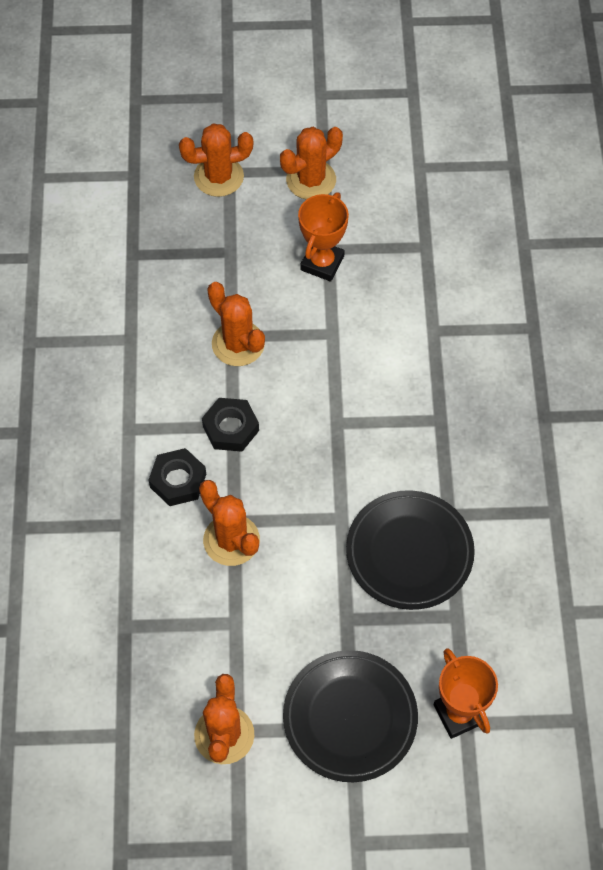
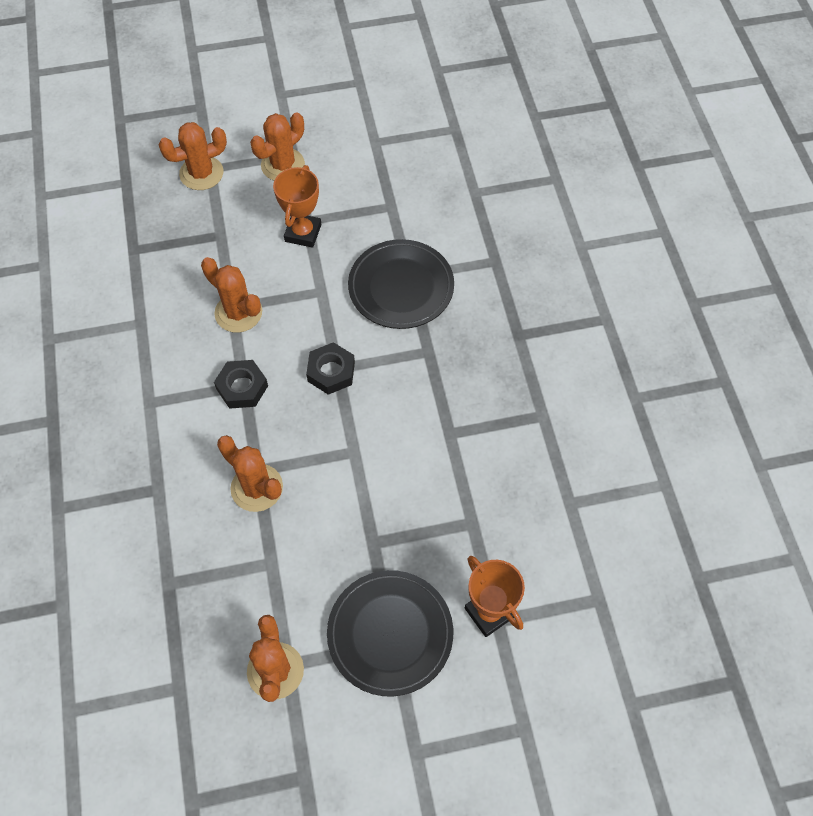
camera: 10 degrees left, 0 degrees up
(178, 480) = (200, 442): black nut -> black nut (331, 372)
(409, 552) = (420, 473): black plate -> black plate (401, 287)

